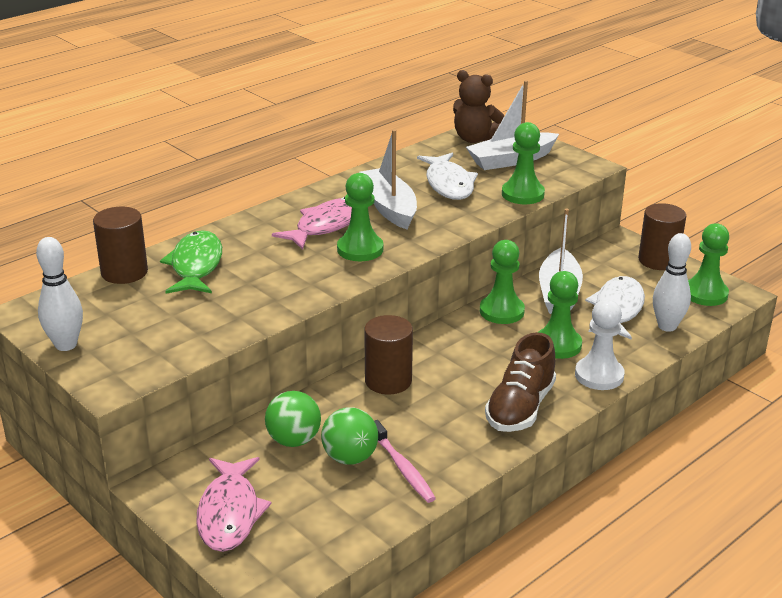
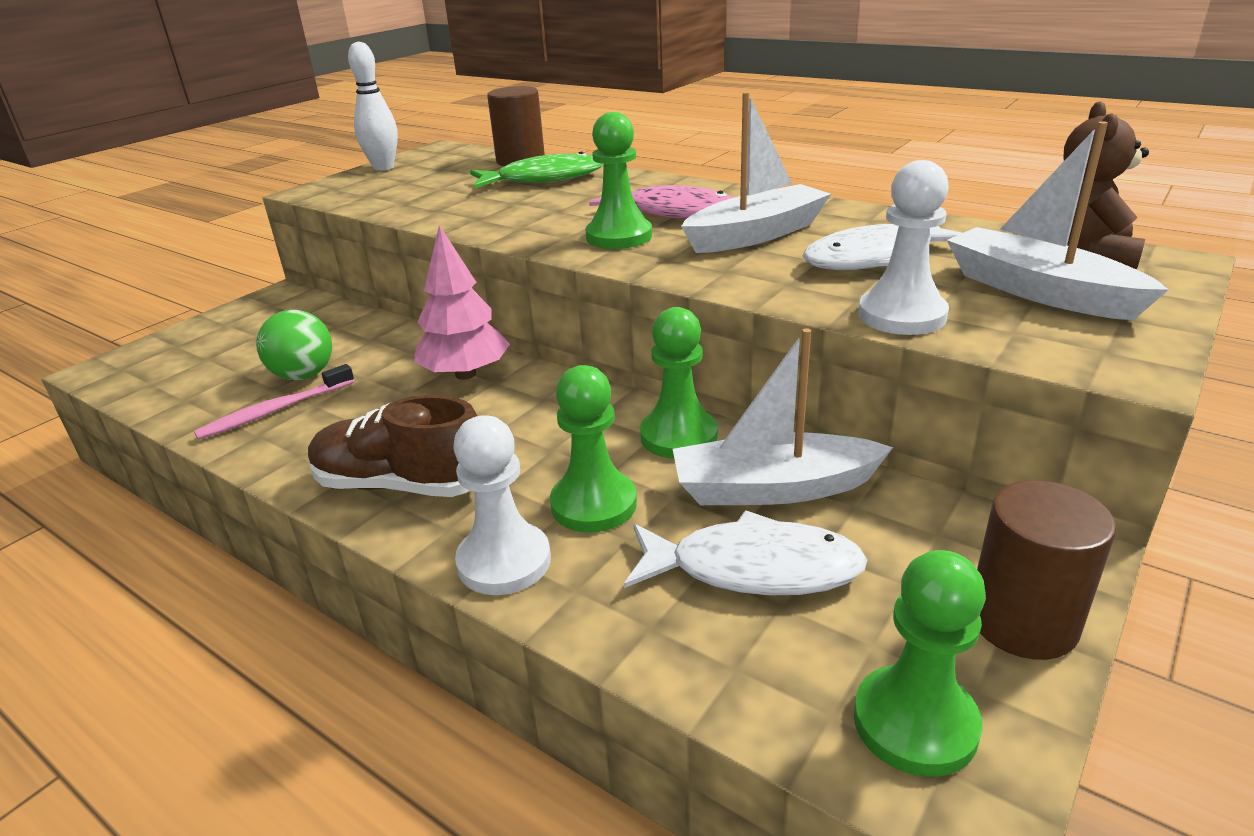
camera: 80 degrees right, 0 degrees up
(229, 513) = (226, 331): pink fish -> none
(294, 440) = (343, 340): green ball -> none
(388, 381) = (465, 374): brown cylinder -> pink tree
(522, 194) = (902, 315): green pawn -> white pawn
(667, 326) = (718, 652): white bowling pin -> none

